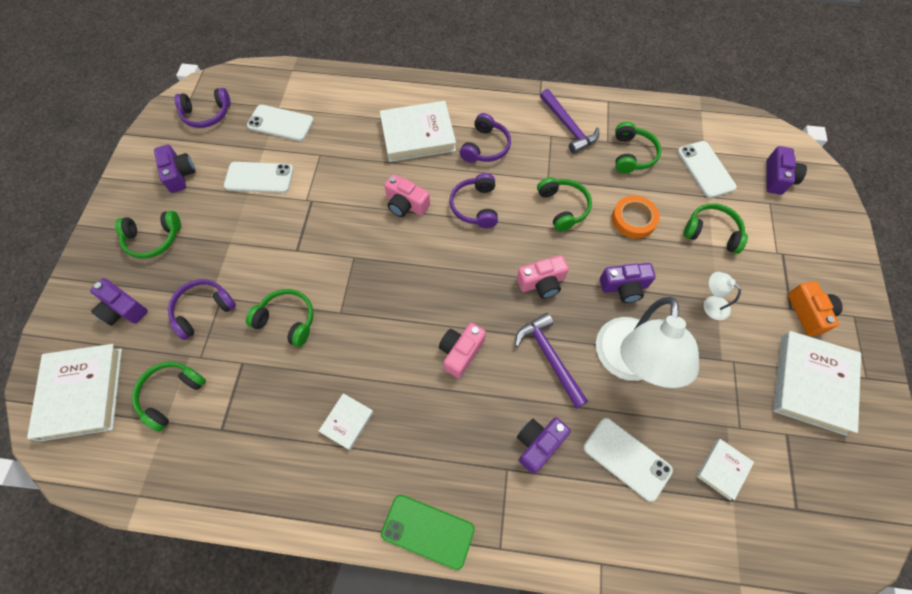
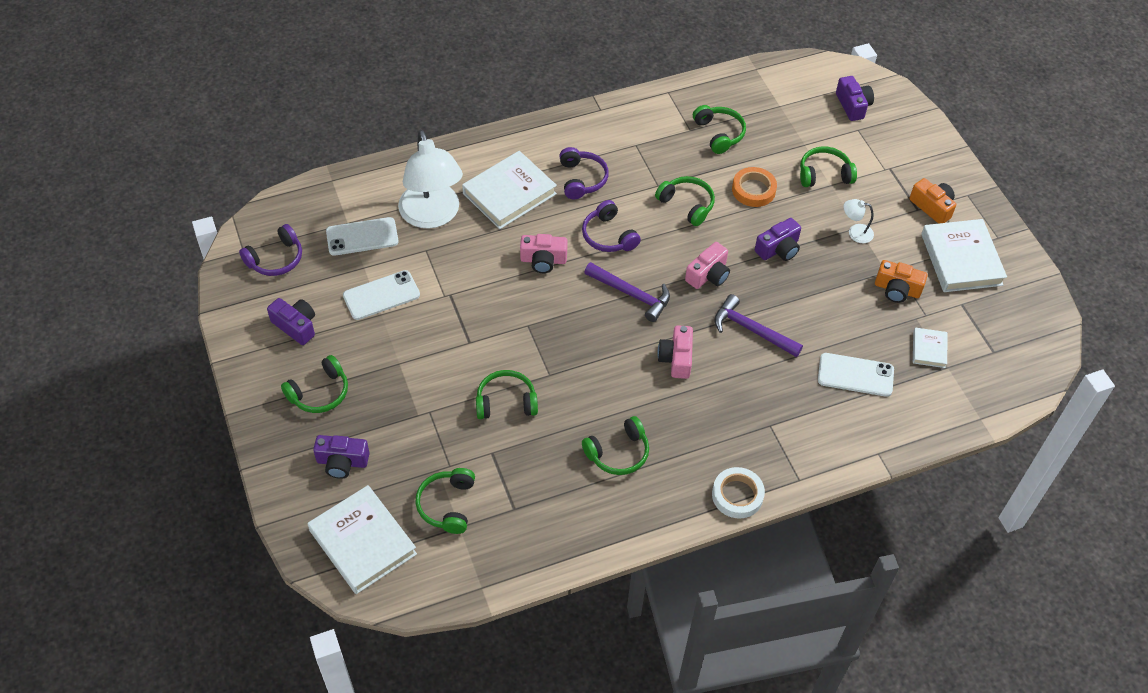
camera: 30 degrees left, 10 degrees down
(203, 310) = (421, 429): purple headphones -> none
(347, 422) = (618, 453): white book -> green headphones
(428, 531) = (737, 495): green phone -> white tape
(538, 444) = (782, 396): purple camera -> none
(568, 127) = (646, 131): purple hammer -> purple hammer (631, 294)
(628, 363) = (816, 306): white lamp -> white lamp (432, 216)
(705, 169) = (789, 122): white phone -> none
(723, 384) = (897, 289): none -> orange camera

